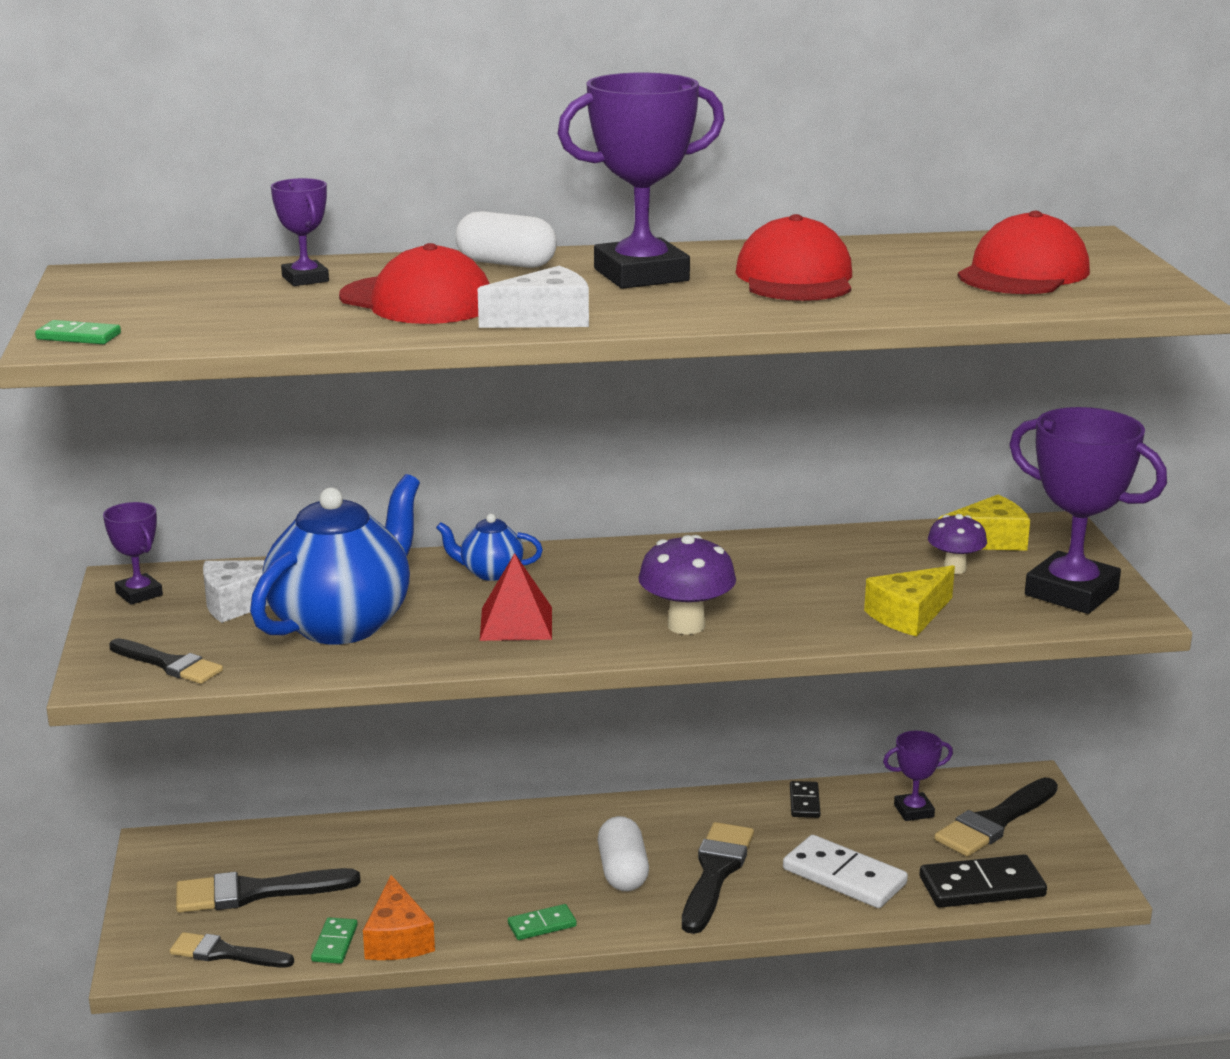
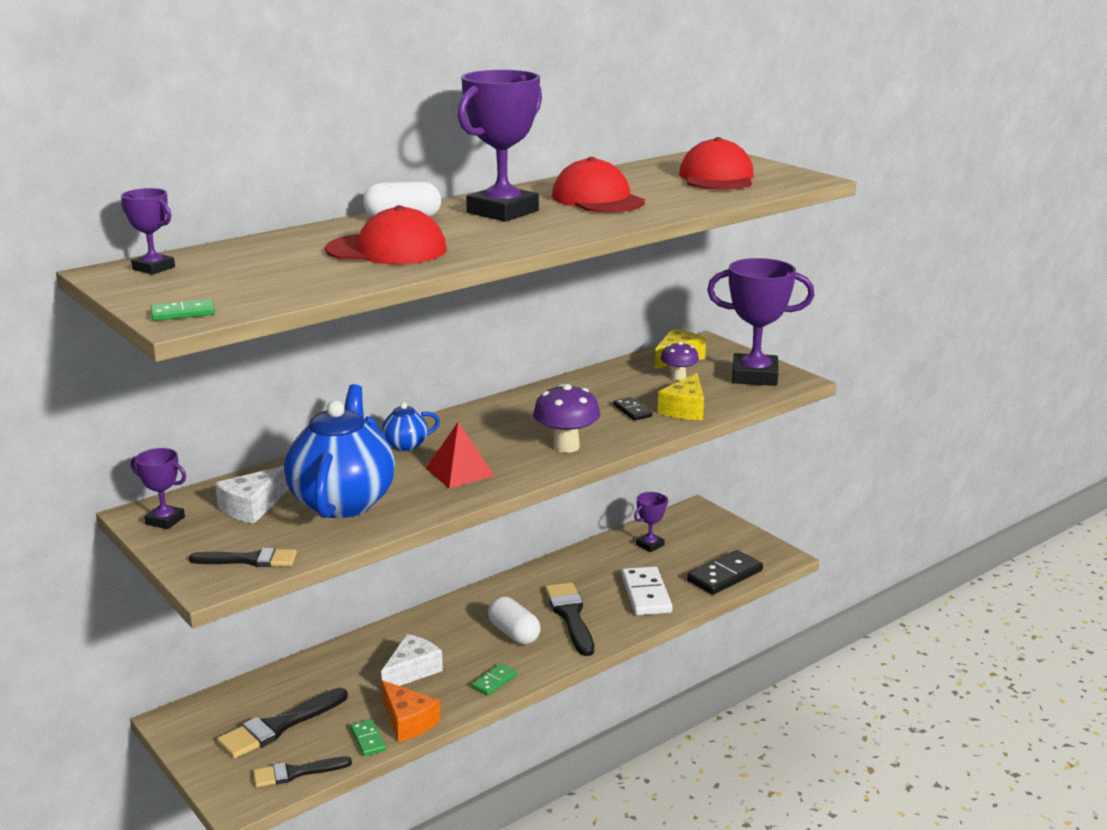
camera: 30 degrees left, 0 degrees up
(305, 279) = (281, 249): purple trophy -> purple trophy (153, 268)
(545, 319) = (492, 246): white cheese -> white cheese (412, 671)
(804, 802) = (583, 558): black domino -> black domino (632, 411)
(844, 877) = (646, 594): white domino -> white domino turned 75 degrees clockwise
(995, 821) = (699, 538): black brush -> none

